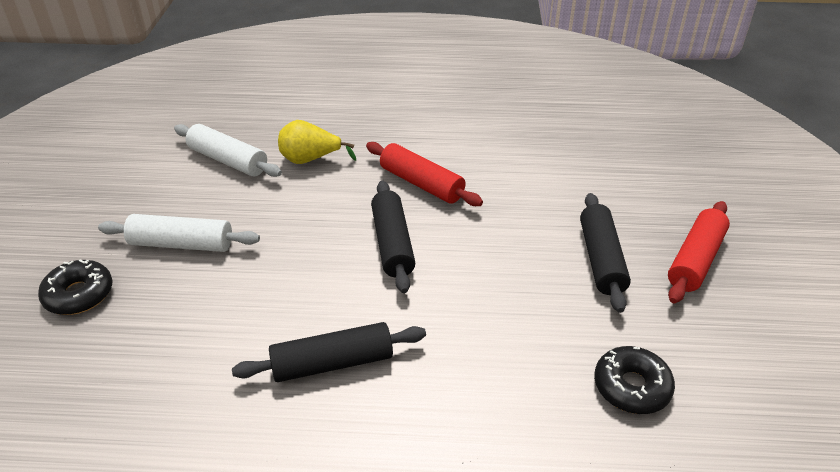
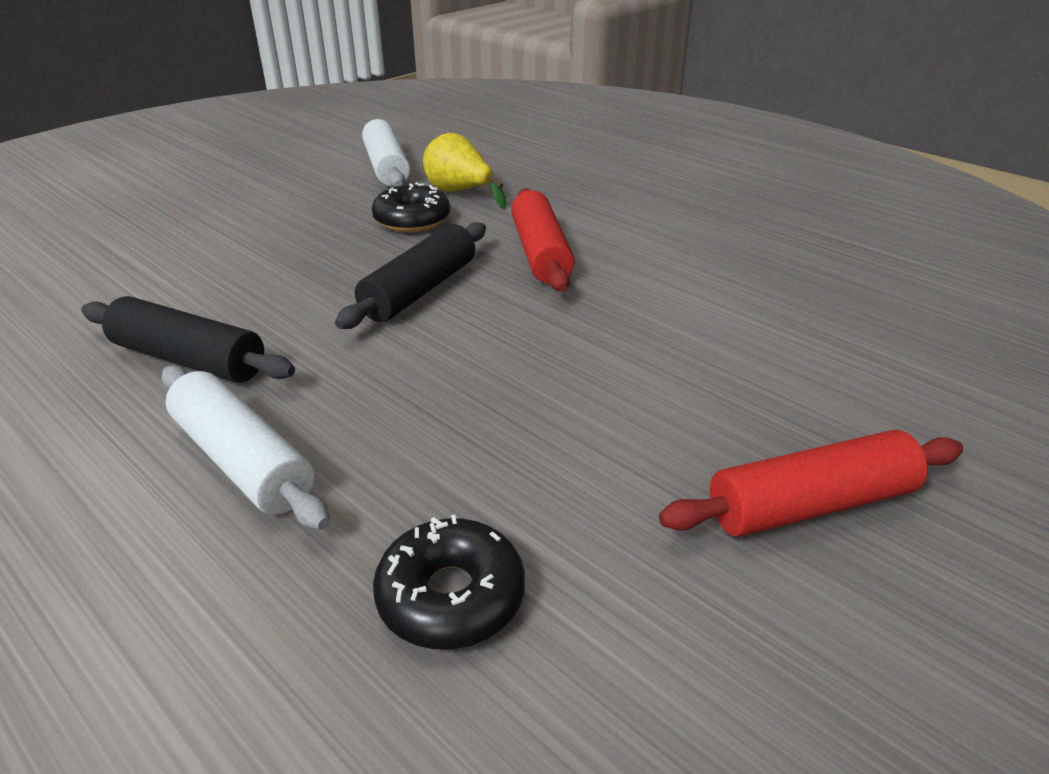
camera: 40 degrees right, 5 degrees down
(79, 295) = (118, 212): black donut -> black donut (412, 220)
(181, 244) = (244, 210): white rolling pin -> white rolling pin (243, 461)
(601, 259) = (650, 425): black rolling pin -> none

